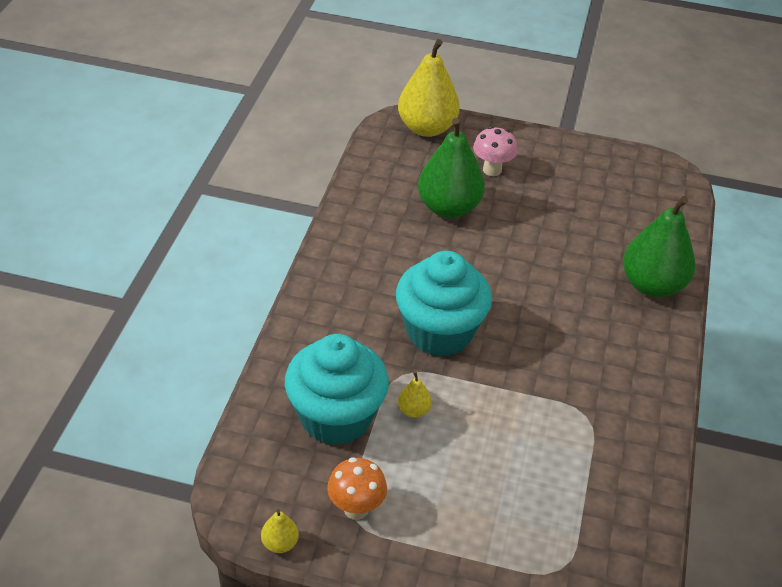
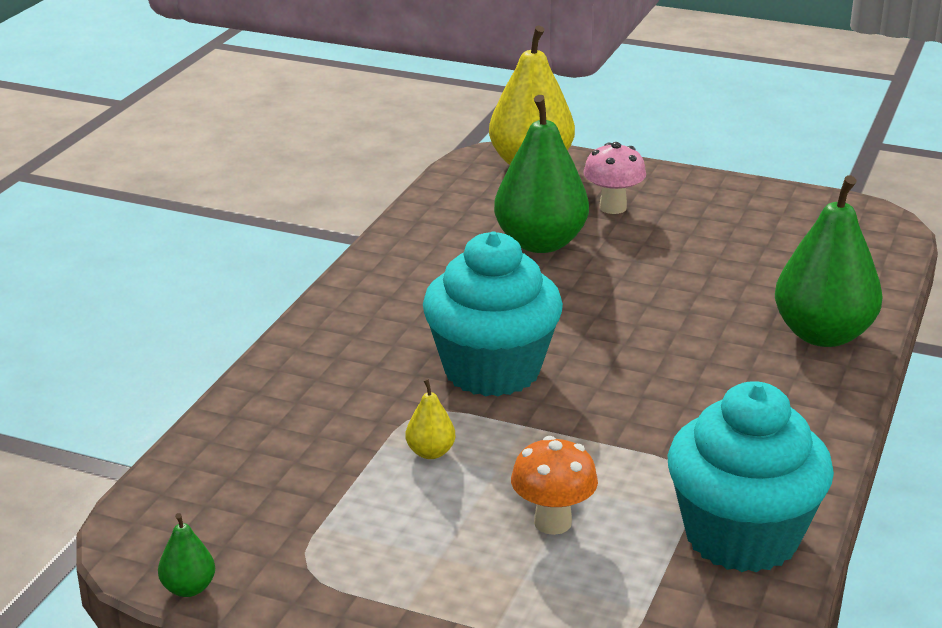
camera: 10 degrees right, 15 degrees down
(280, 543) = (188, 588): yellow pear -> green pear
(336, 417) = (314, 453): turquoise cupcake -> turquoise cupcake (741, 537)
(356, 508) = (313, 556): orange mushroom -> orange mushroom (552, 522)

